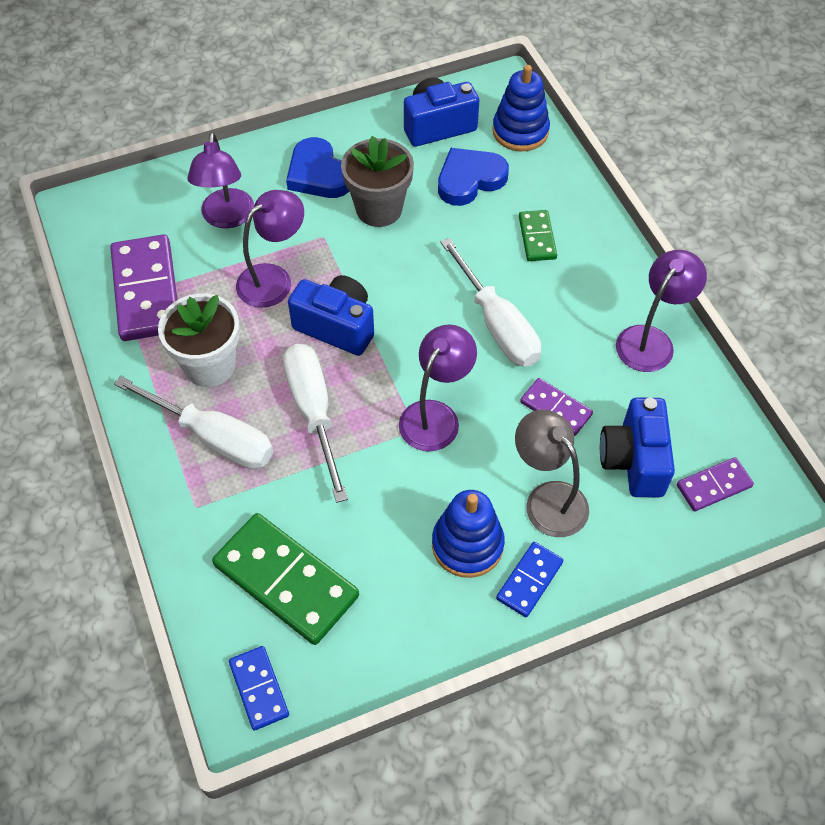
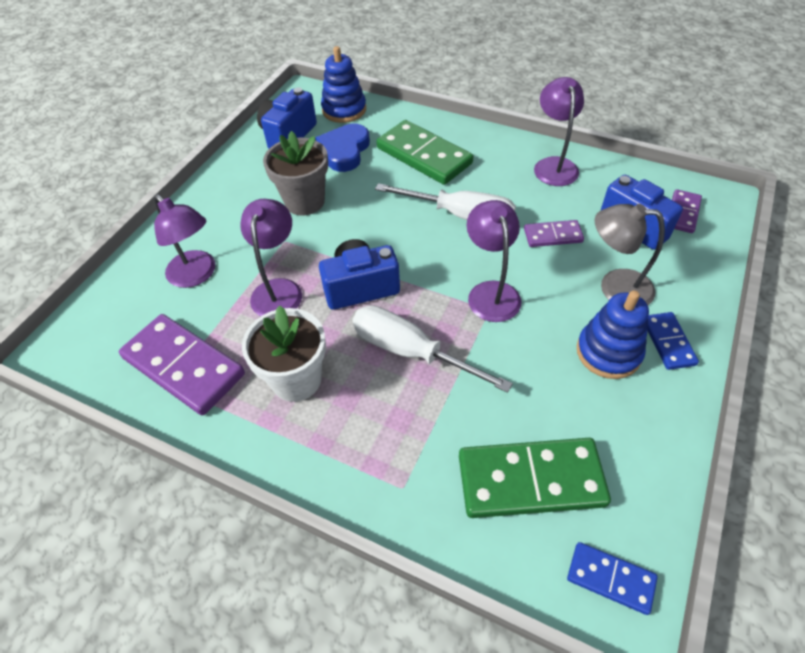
camera: 40 degrees left, 5 degrees down
(214, 437) = (358, 426): white screwdriver -> none
(318, 174) = (237, 207): blue heart -> none
(537, 238) = (424, 155): green domino -> green domino, size x1.90

